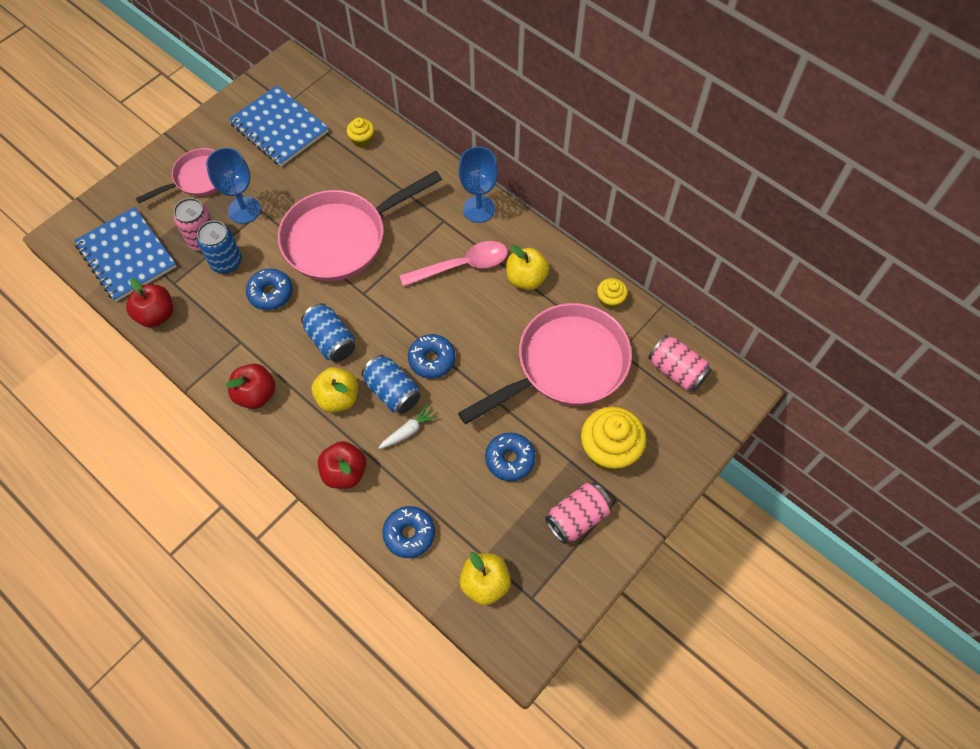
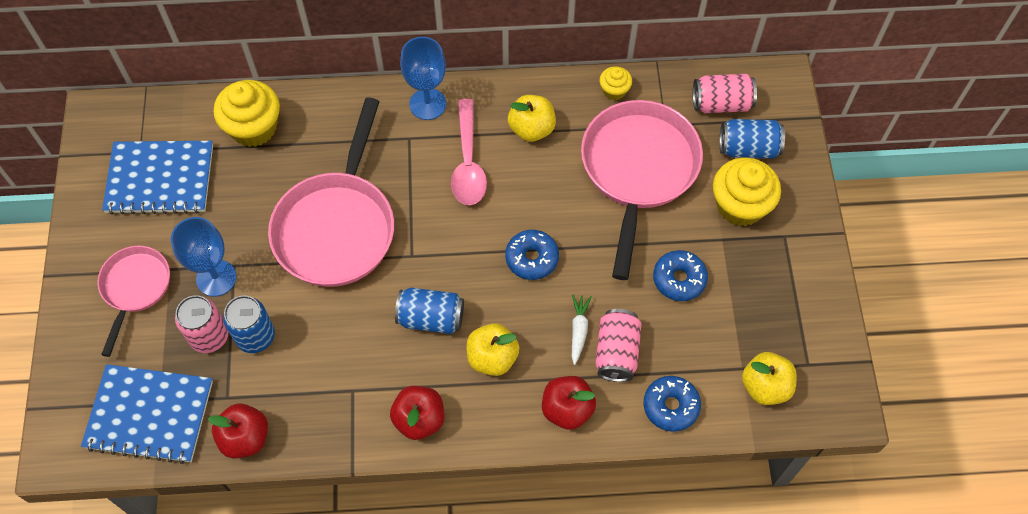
camera: 45 degrees left, 0 degrees up
(270, 293) = (330, 327): blue donut -> none
(362, 140) = (254, 128): yellow cupcake -> yellow cupcake, size x1.94
(392, 392) = (530, 312): blue can -> blue can (748, 148)
(462, 266) = (468, 162): pink spoon -> pink spoon turned 150 degrees clockwise
(577, 518) = (774, 276): pink can -> pink can (616, 352)

